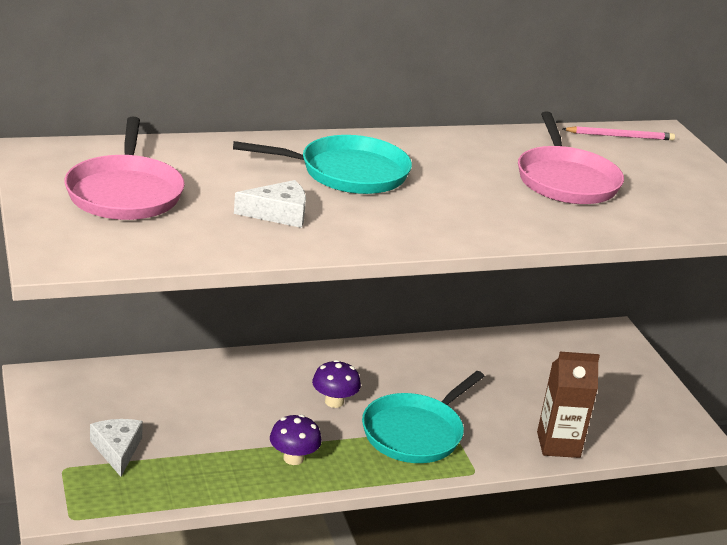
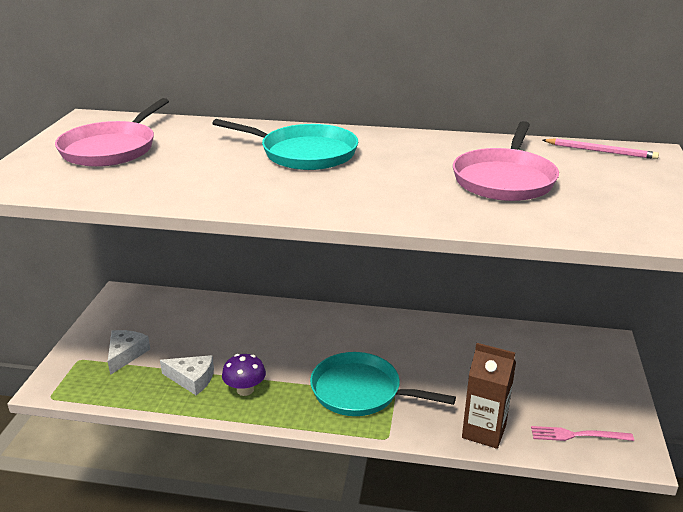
camera: 30 degrees right, 0 degrees up
(278, 213) = (207, 175): white cheese -> white cheese (192, 379)
(334, 402) = (313, 352): purple mushroom -> none
(415, 433) = (360, 391): turquoise pan -> turquoise pan turned 45 degrees clockwise
(640, 429) = (577, 435): none -> pink fork

